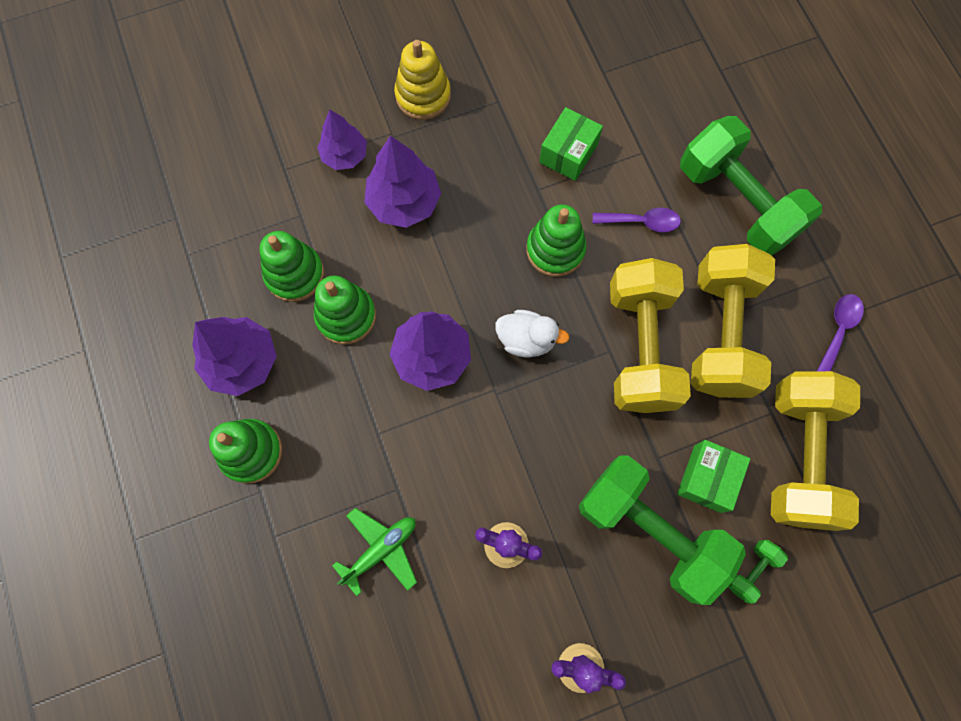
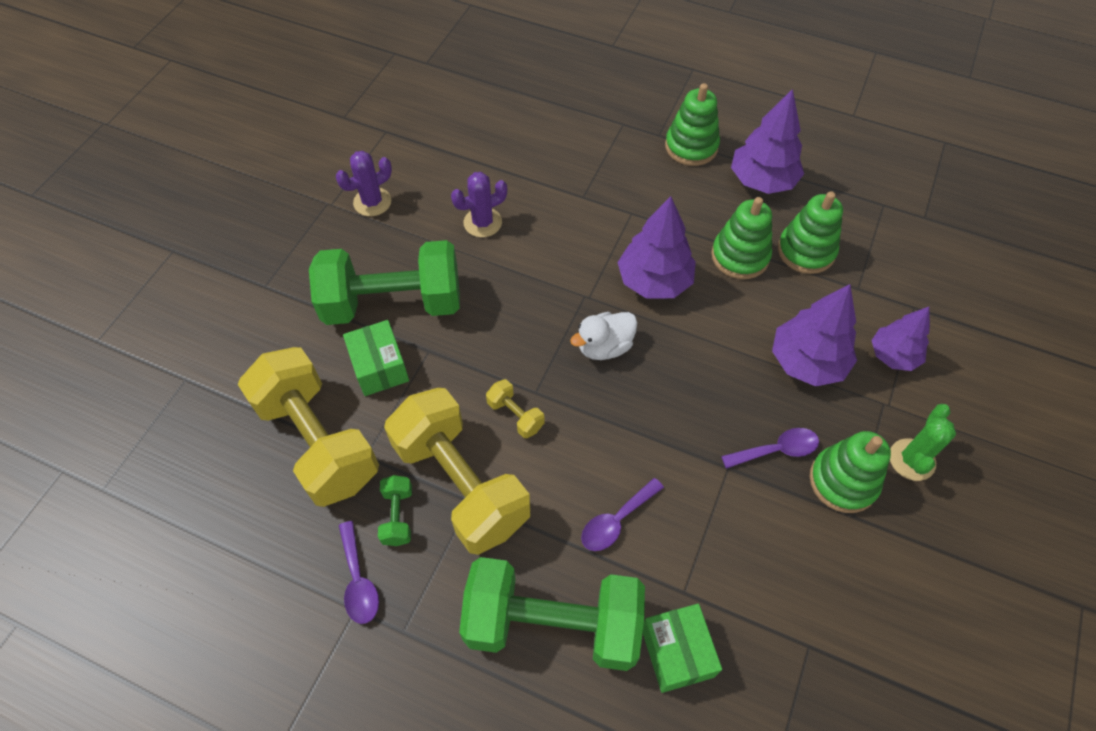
camera: 135 degrees right, 15 degrees down
(381, 550) = (556, 163): green plane -> none
(423, 96) = (912, 460): yellow stacking toy -> green cactus
(495, 172) = (776, 450): none -> purple spoon
(555, 249) = (658, 430): green stacking toy -> green stacking toy (843, 481)
(568, 153) = (742, 525): green box -> green box (677, 652)
(640, 347) = (515, 415): yellow dumbbell -> yellow dumbbell, size x0.40
(751, 571) = (298, 336): green dumbbell -> green dumbbell (398, 516)

